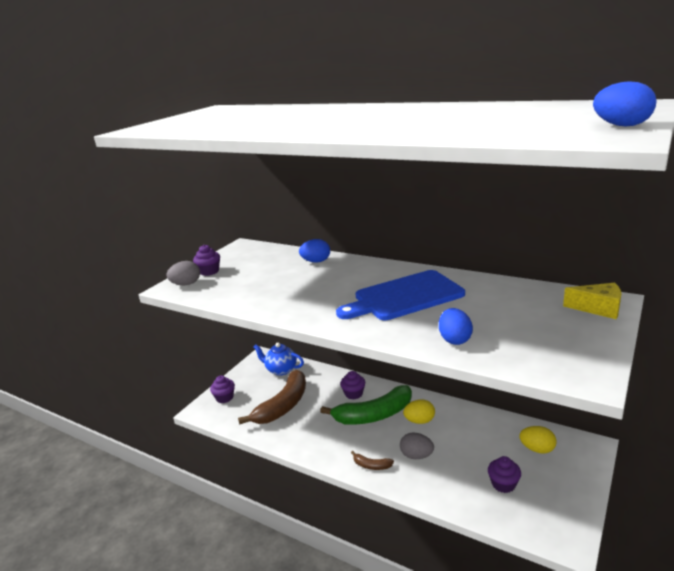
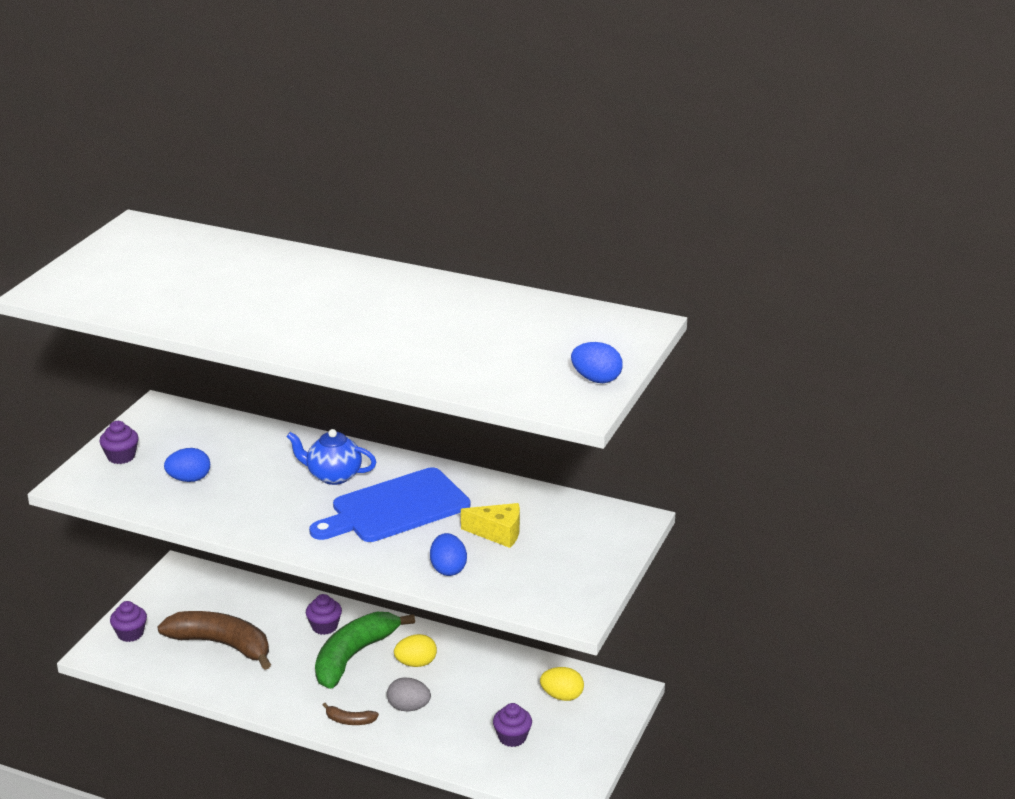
camera: 10 degrees left, 5 degrees up
(186, 284) = (94, 478): grey egg -> none
(281, 370) = (211, 590): blue teapot -> blue teapot (333, 476)
(283, 406) = (222, 644): brown banana -> brown banana turned 90 degrees counterclockwise
(316, 261) = (276, 444): blue egg -> blue egg (189, 479)
(374, 415) = (353, 656): green banana -> green banana turned 150 degrees clockwise
(598, 308) = (617, 530): yellow cheese -> yellow cheese (498, 533)

